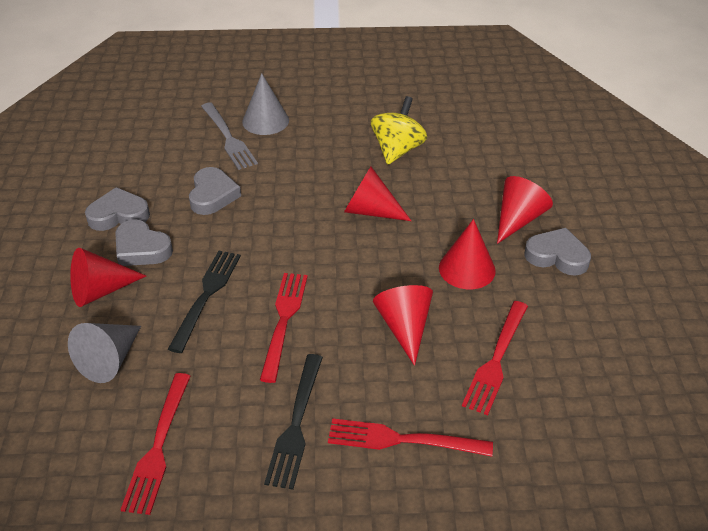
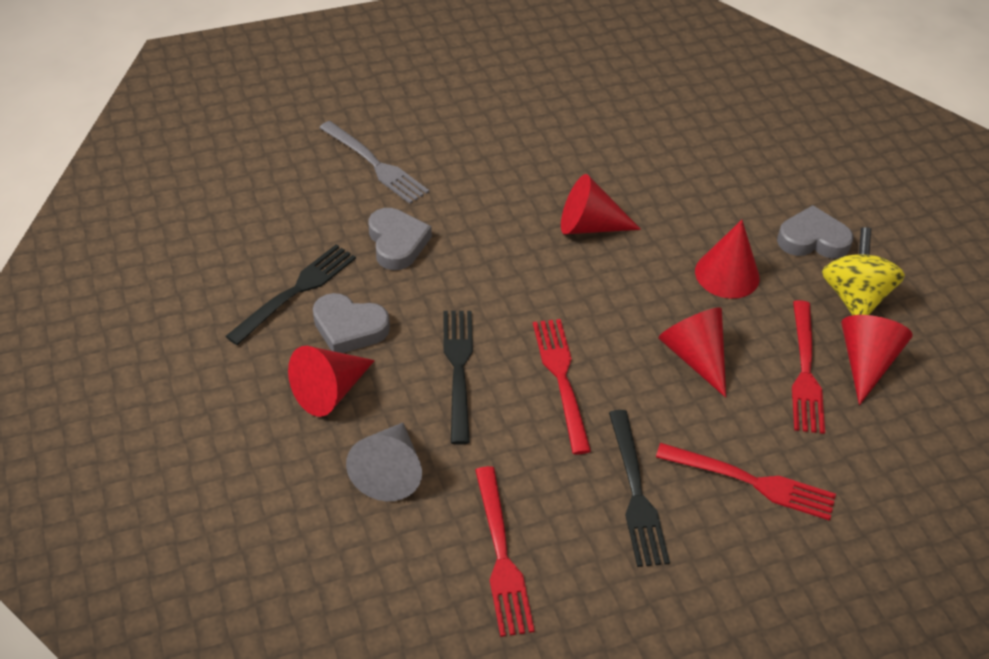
camera: 20 degrees left, 5 degrees up
(118, 215) = (296, 291): grey heart -> black fork
(265, 121) = (408, 133): grey cone -> none
(397, 150) = (582, 144): yellow spinning top -> yellow spinning top (854, 297)
(402, 440) = (752, 482): red fork -> red fork turned 150 degrees counterclockwise
(518, 219) = (753, 204): red cone -> red cone (865, 363)

